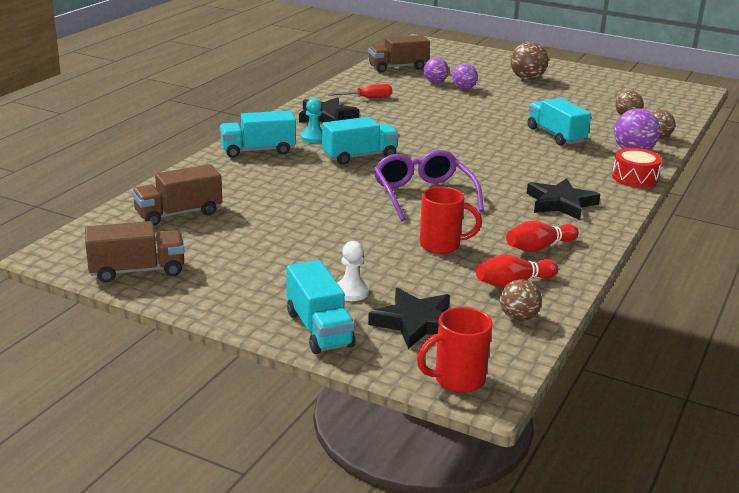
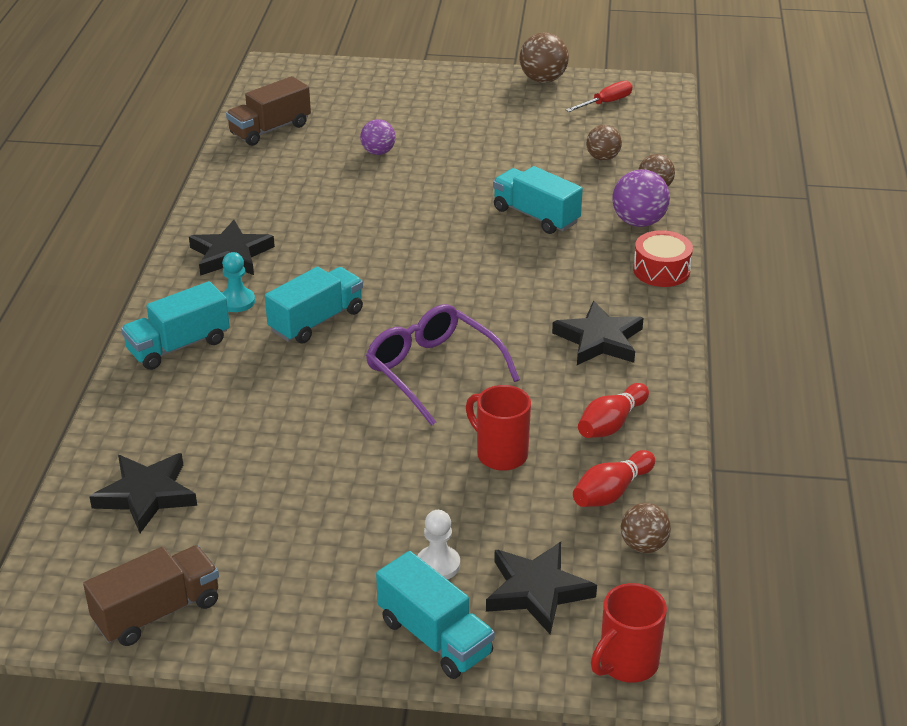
camera: 20 degrees left, 10 degrees up
(178, 214) = (146, 495): brown truck -> black star
(367, 98) = (264, 203): red screwdriver -> red screwdriver (606, 103)
(435, 82) = (335, 148): purple ball -> none
(441, 245) = (500, 454): red mug -> red mug turned 120 degrees counterclockwise
(527, 78) = (448, 112): brown ball -> brown ball (543, 79)

